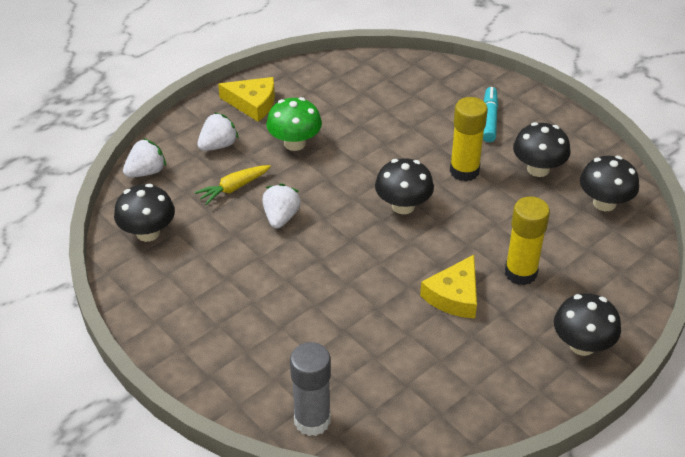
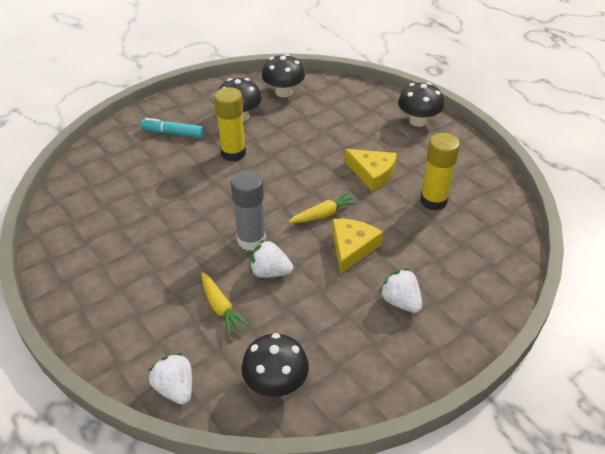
camera: 85 degrees left, 0 degrees up
(218, 145) = (149, 320): white strawberry -> white strawberry (400, 302)
(253, 103) = (88, 289): yellow cheese -> yellow cheese (352, 248)
(294, 143) = (165, 257): green mushroom -> none
(312, 420) = (503, 261): grey glue stick -> grey glue stick (251, 240)
(372, 254) = (324, 214): none -> yellow carrot
(403, 206) = (268, 191): black mushroom -> none
(520, 273) = (350, 138): yellow glue stick -> yellow glue stick (433, 201)

